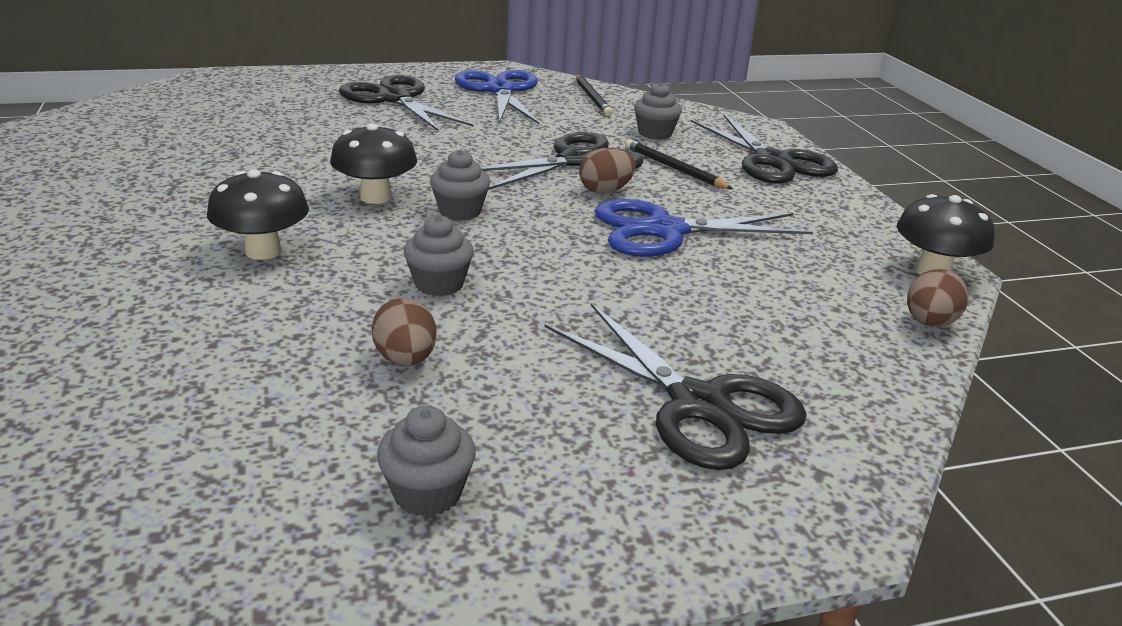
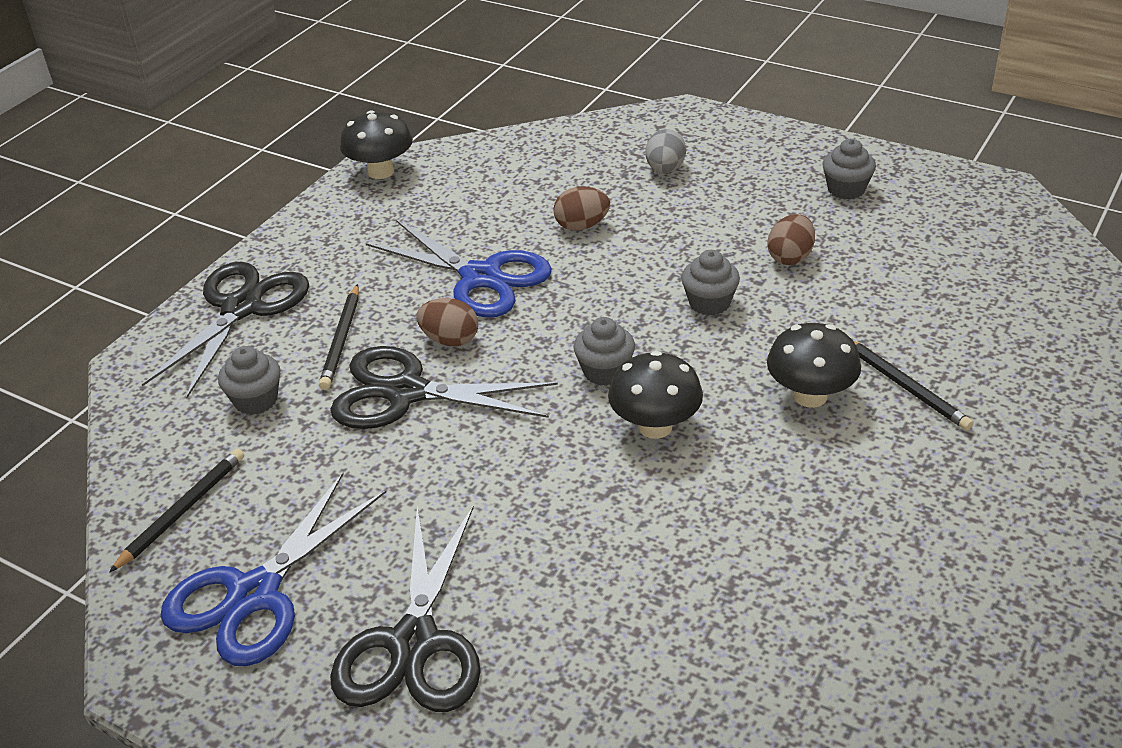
camera: 130 degrees left, 10 degrees up
(171, 287) = (904, 386): none -> black pencil
(699, 405) = (665, 169): black scissors -> grey egg
(929, 323) = (460, 151): brown egg -> brown egg (581, 226)

